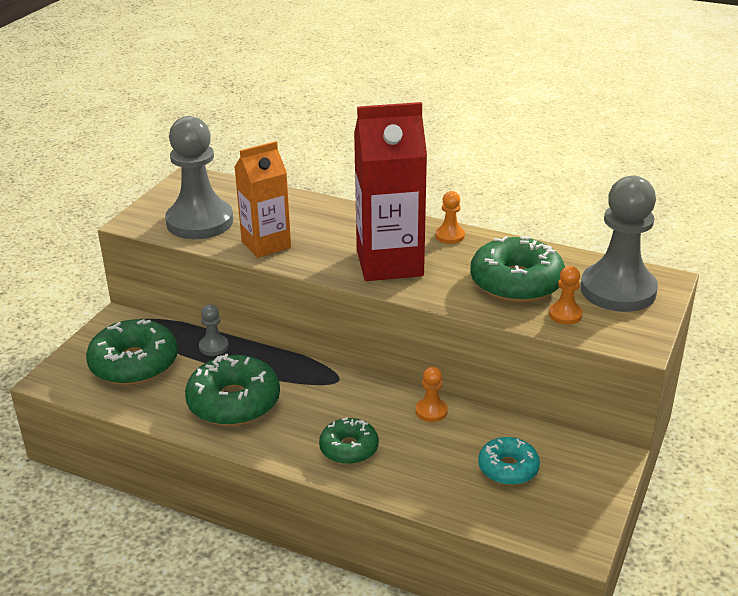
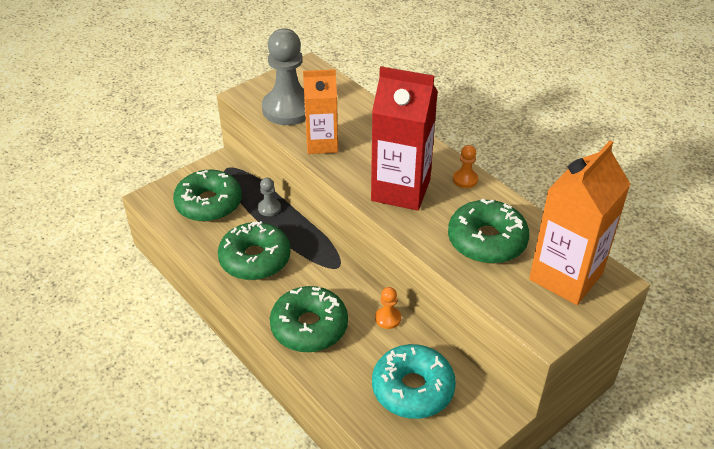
camera: 25 degrees right, 10 degrees up
(349, 448) = (309, 327): green donut -> green donut, size x1.67
(508, 468) = (412, 389): turquoise donut -> turquoise donut, size x1.67
(565, 314) = (504, 284): orange pawn -> none
(618, 290) = (565, 276): grey pawn -> orange carton

